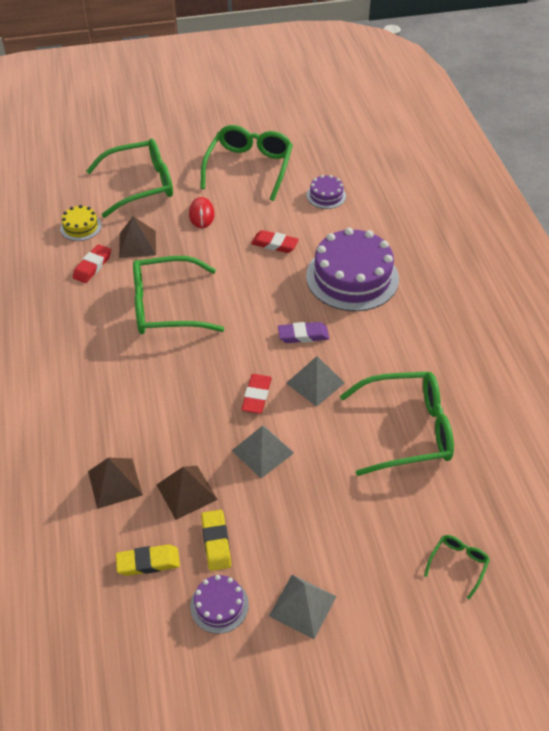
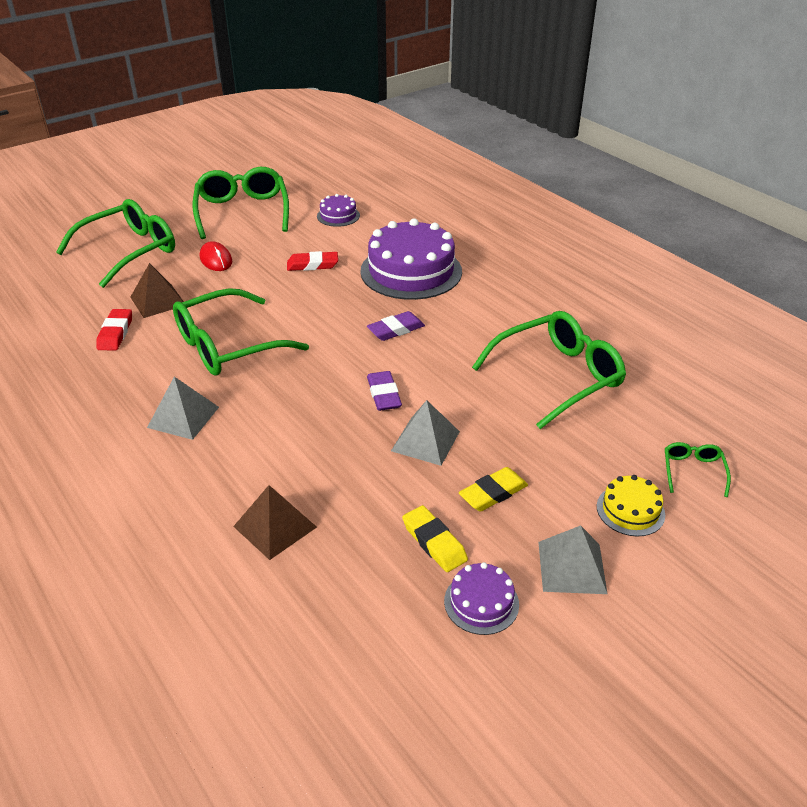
camera: 25 degrees left, 10 degrees down
(81, 227) = (79, 302): yellow cake -> yellow cake (630, 510)
(148, 562) = (369, 591): yellow eraser -> yellow eraser (493, 493)
(186, 492) = (367, 506): brown pyramid -> none
(256, 396) = (384, 394): red eraser -> purple eraser
(315, 383) = (437, 365): grey pyramid -> grey pyramid (183, 417)

